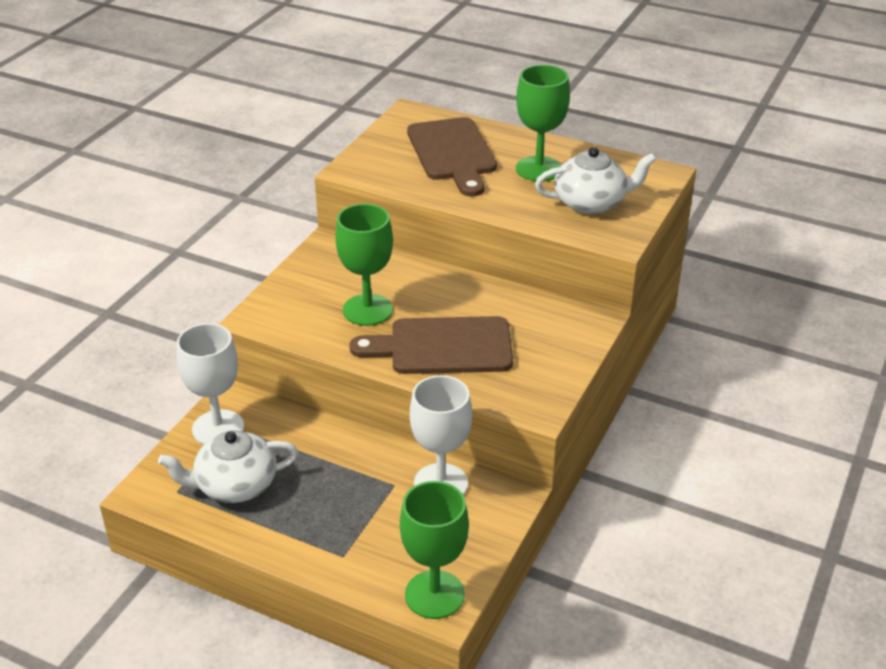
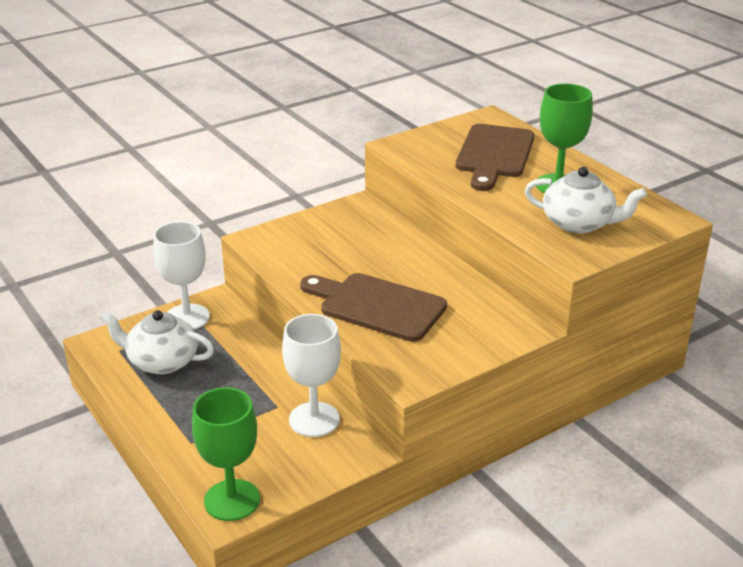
camera: 30 degrees right, 5 degrees down
(367, 310) = (343, 260): green goblet -> none

